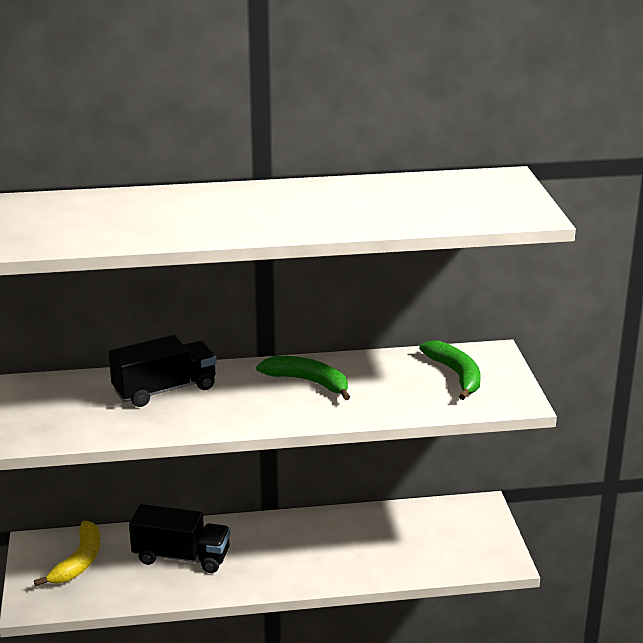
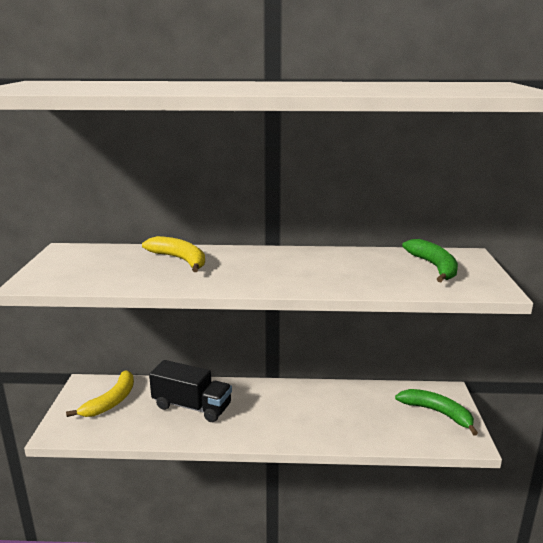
camera: 10 degrees right, 5 degrees down
(165, 390) = (180, 260): black truck -> yellow banana
(308, 382) = (302, 263): green banana -> green banana (437, 413)

